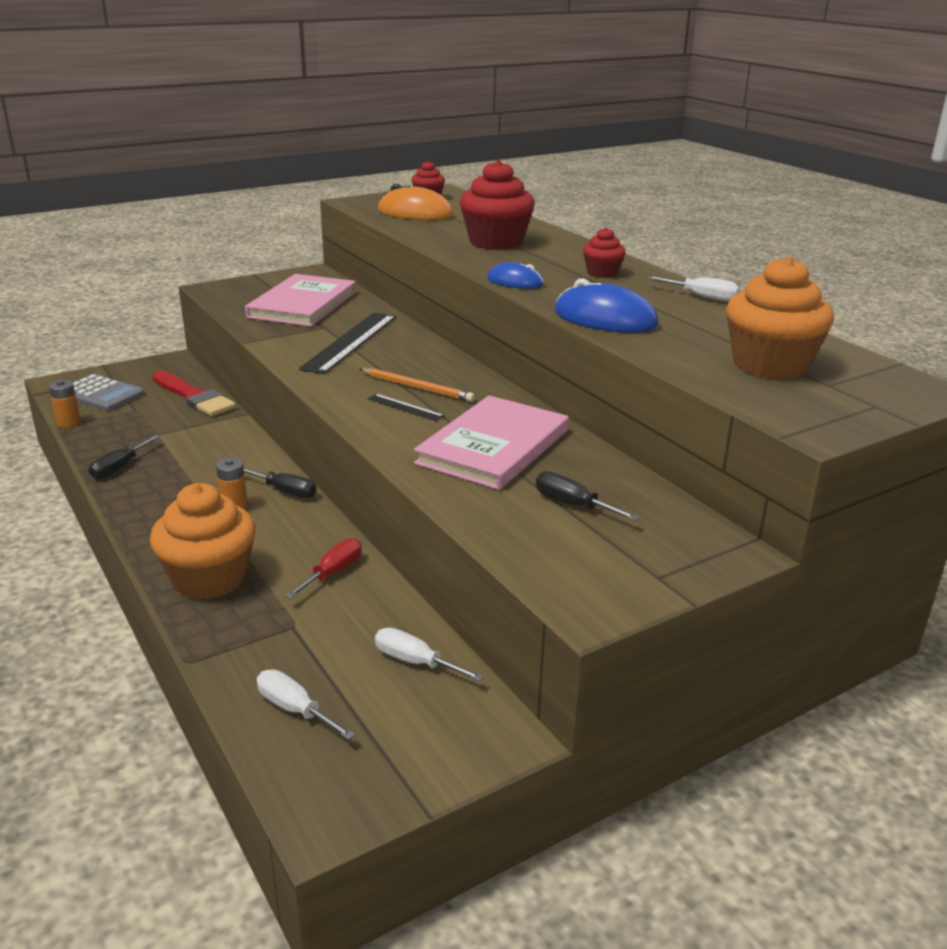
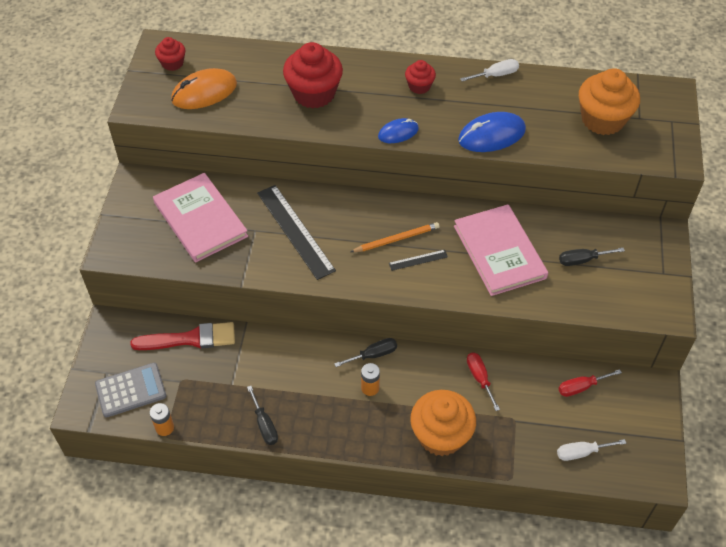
camera: 50 degrees left, 25 degrees up
(415, 662) = (581, 387): white screwdriver -> red screwdriver

